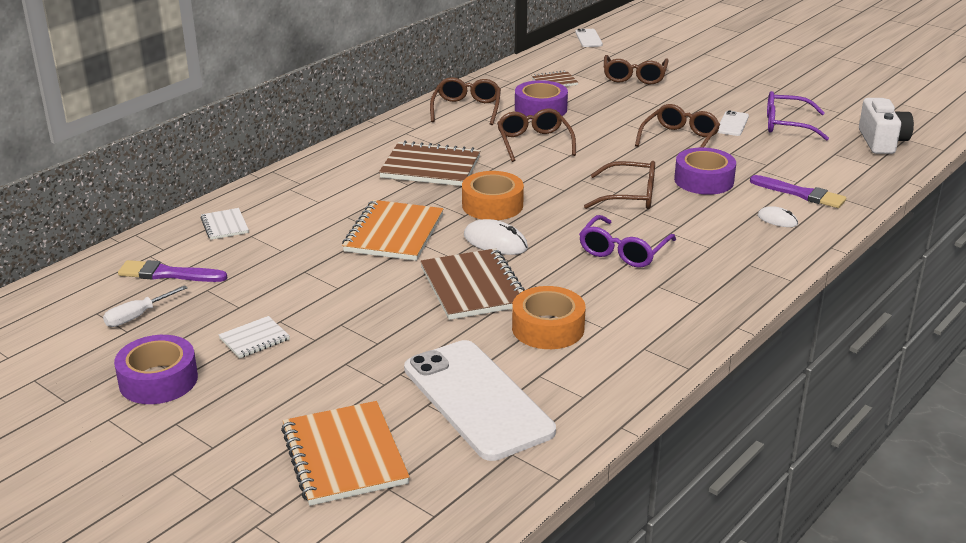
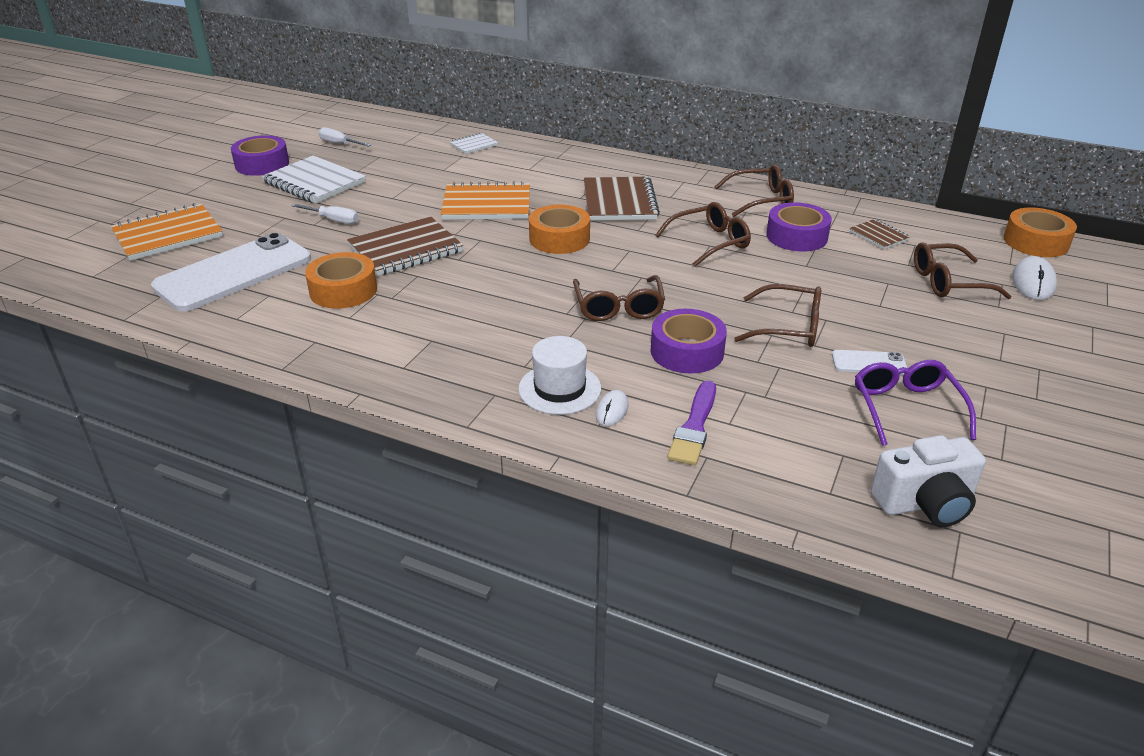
camera: 75 degrees right, 5 degrees up
(168, 274) = (397, 141): purple brush -> none
(254, 339) = (314, 182): white notebook -> white notebook, size x1.95
(375, 328) = (333, 220): none -> white screwdriver
(495, 242) = (489, 249): white mouse -> white mouse (1033, 282)
(588, 38) = (1036, 242): white phone -> orange tape
(623, 251) = (495, 314): purple glasses -> none
(746, 236) = (559, 389): none -> white hat

